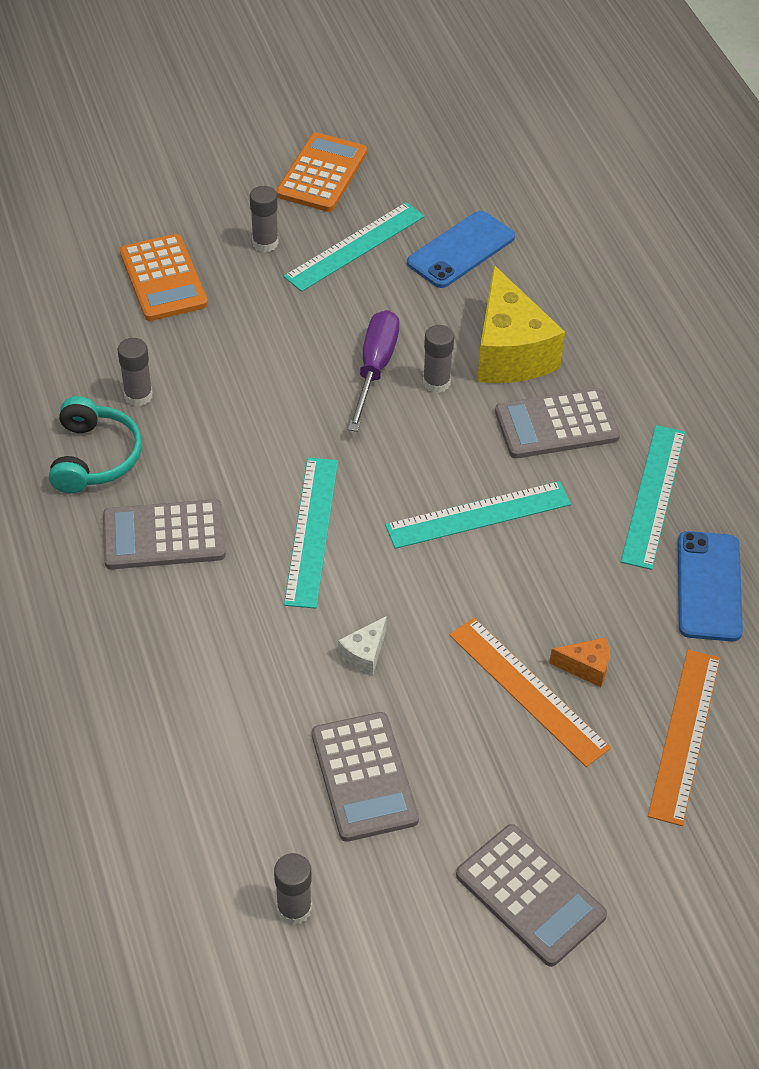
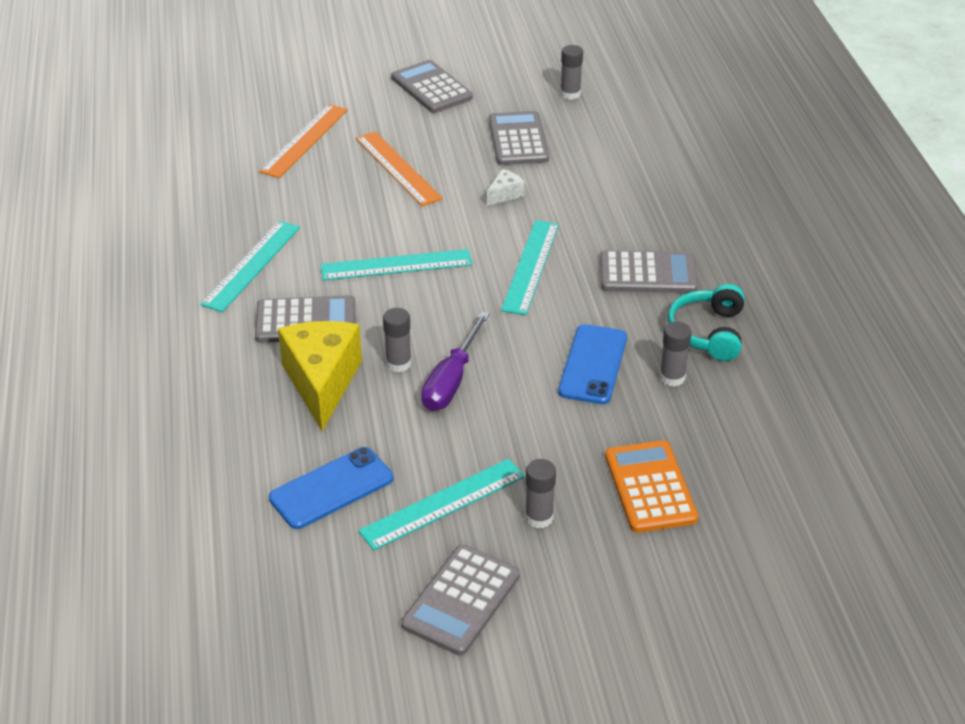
camera: 170 degrees left, 10 degrees down
(322, 173) = (461, 600): orange calculator -> grey calculator
(586, 667) = (353, 176): orange cheese -> none
(708, 586) = (243, 209): blue phone -> blue phone (593, 364)

